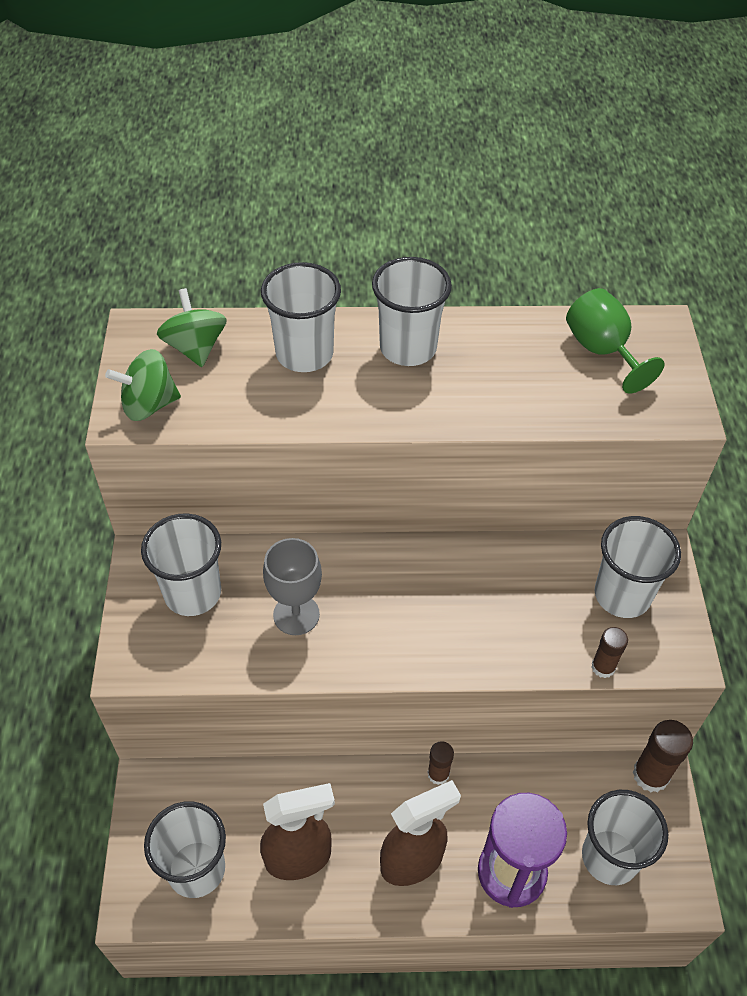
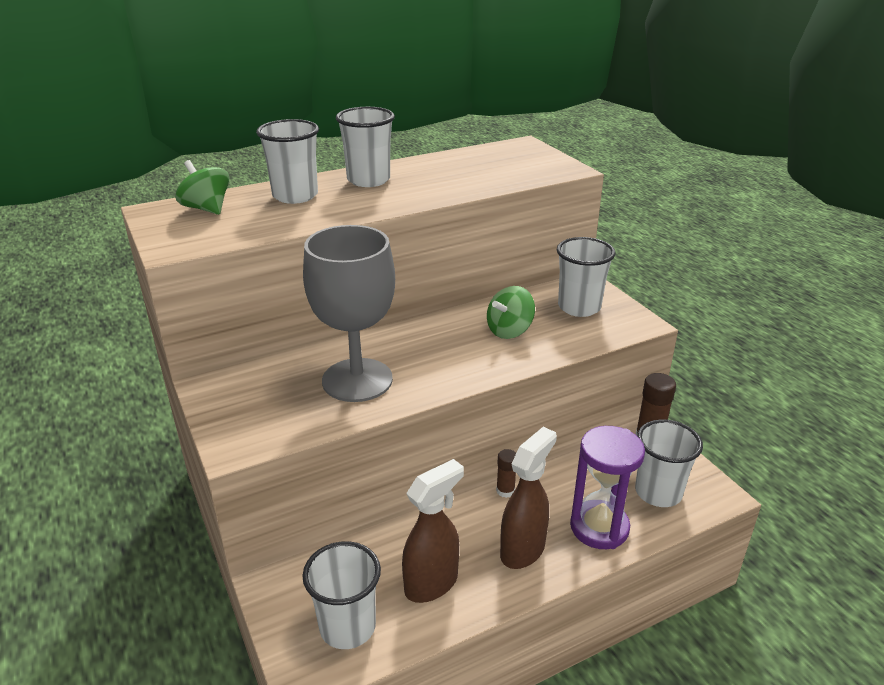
camera: 25 degrees left, 20 degrees down
(149, 405) = (188, 239): green spinning top -> green spinning top (509, 330)
(192, 593) = (263, 393): white cup -> none
(296, 614) = (357, 380): grey goblet -> grey goblet, size x1.78
(602, 351) = (497, 158): green goblet -> none
(603, 667) = (596, 342): brown glue stick -> none

